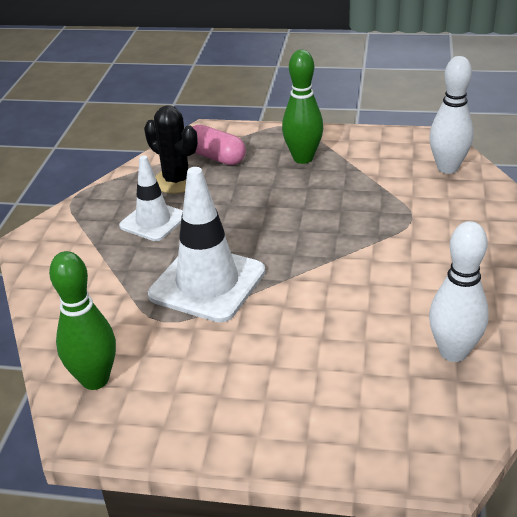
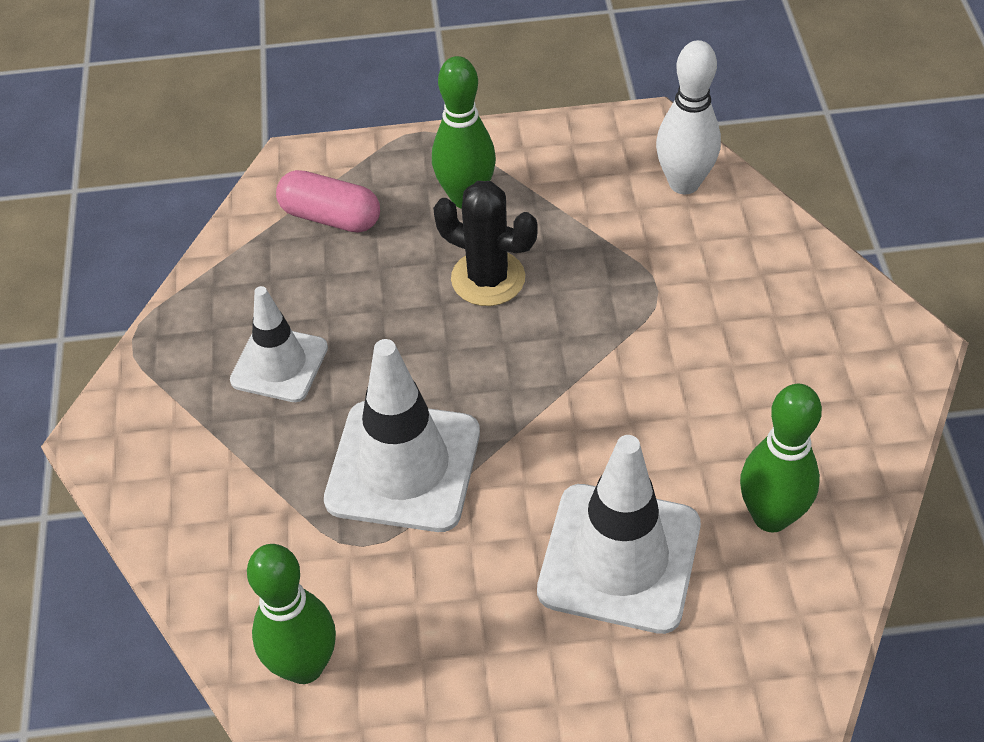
camera: 15 degrees left, 15 degrees up
(176, 181) = (285, 276): black cactus -> black cactus (488, 278)
(334, 357) = (619, 558): none -> white traffic cone
(453, 352) = (771, 516): white bowling pin -> green bowling pin

